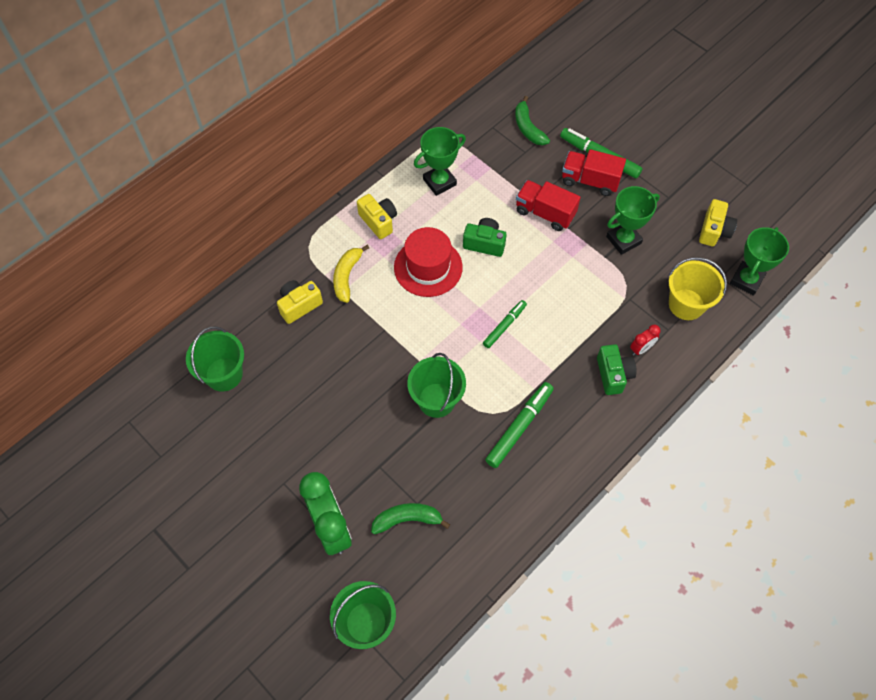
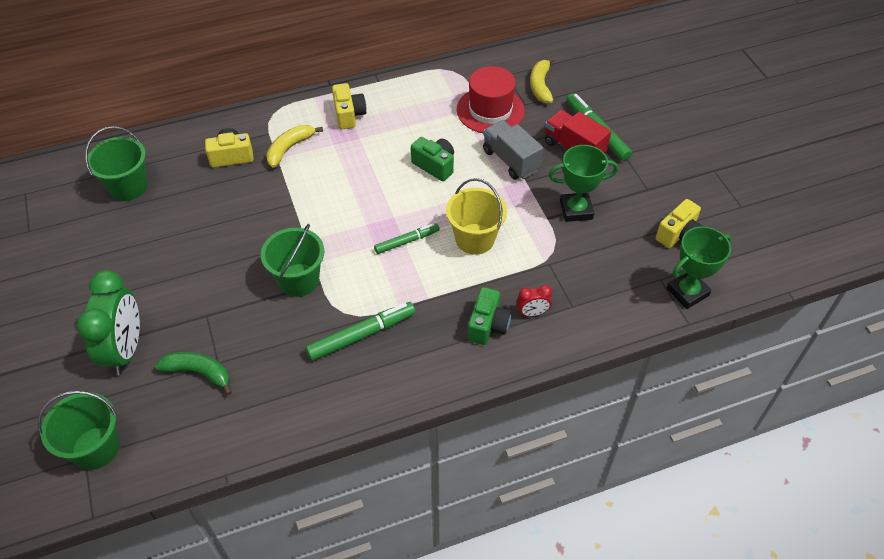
camera: 25 degrees right, 10 degrees down
(428, 267) = (368, 166): red hat -> red hat (490, 110)
(439, 182) = (426, 102): green trophy -> none
(528, 128) = (540, 86): green banana -> yellow banana
(545, 213) = (510, 160): red truck -> grey truck
(686, 304) = (606, 290): yellow bucket -> yellow bucket (475, 239)

